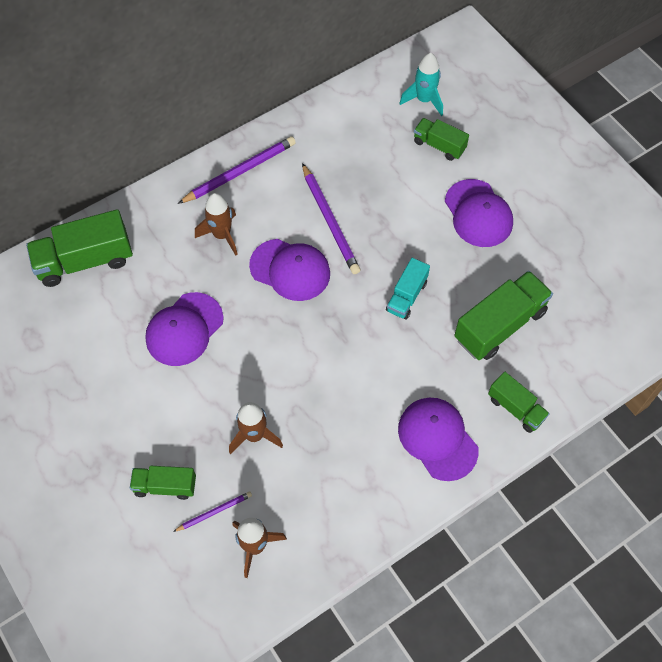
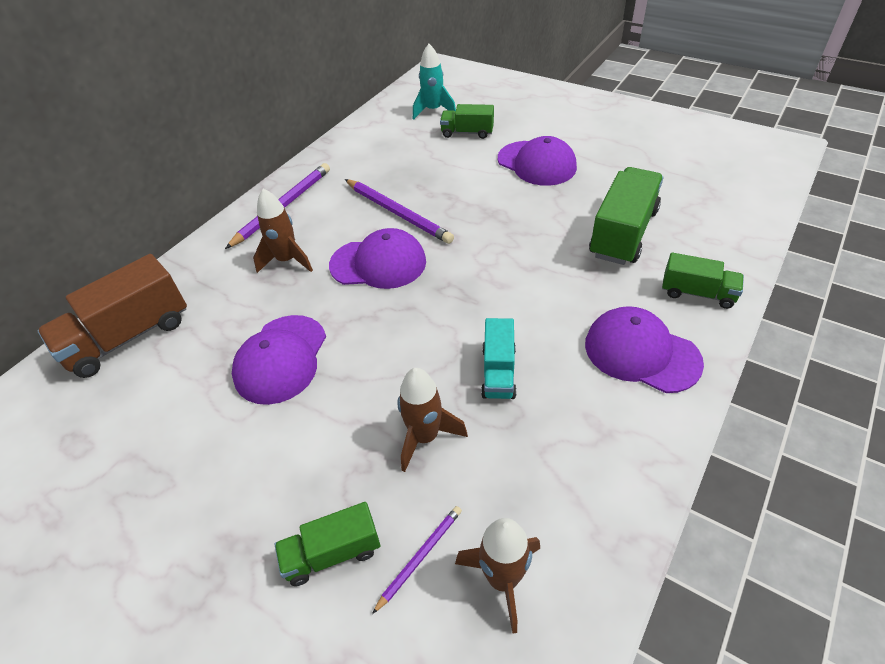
camera: 20 degrees left, 15 degrees down
(85, 261) = (128, 337): green truck -> brown truck
(406, 296) = (514, 243): turquoise truck -> turquoise truck (498, 372)

